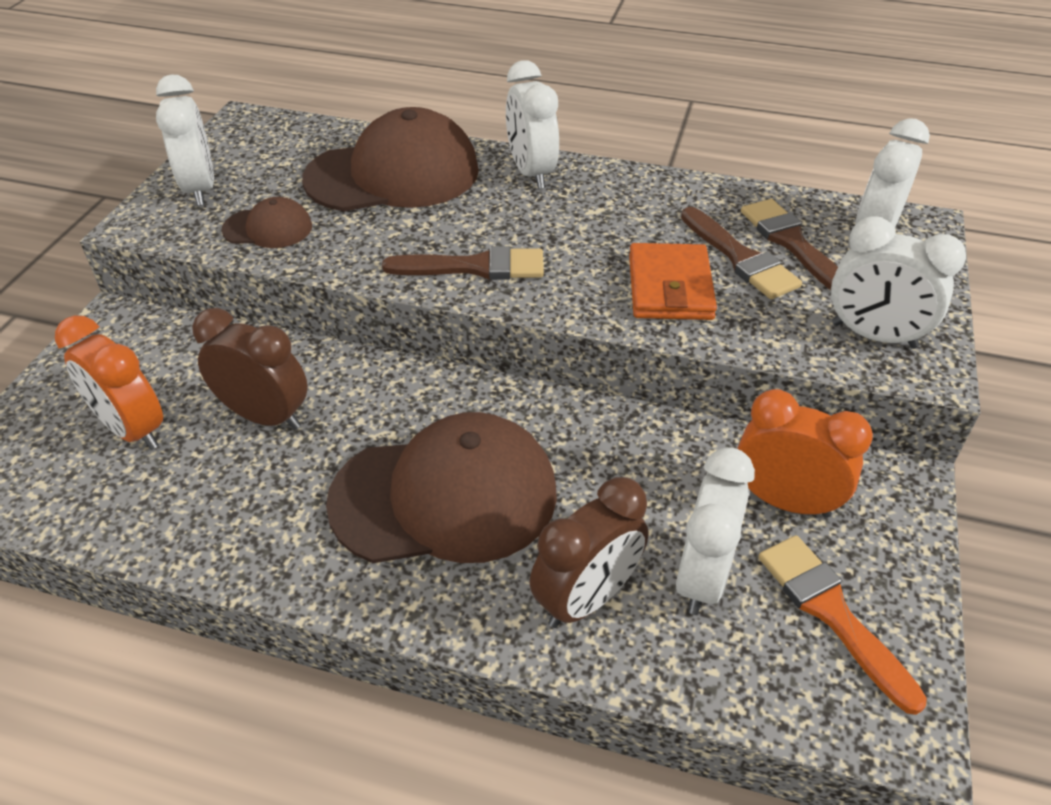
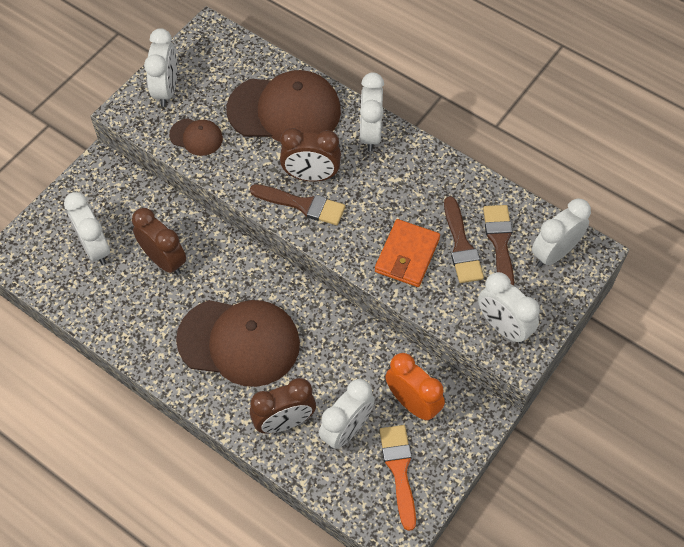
camera: 20 degrees right, 15 degrees up
(132, 430) = (95, 248): orange clock -> white clock
(470, 233) = (311, 176): none -> brown clock

